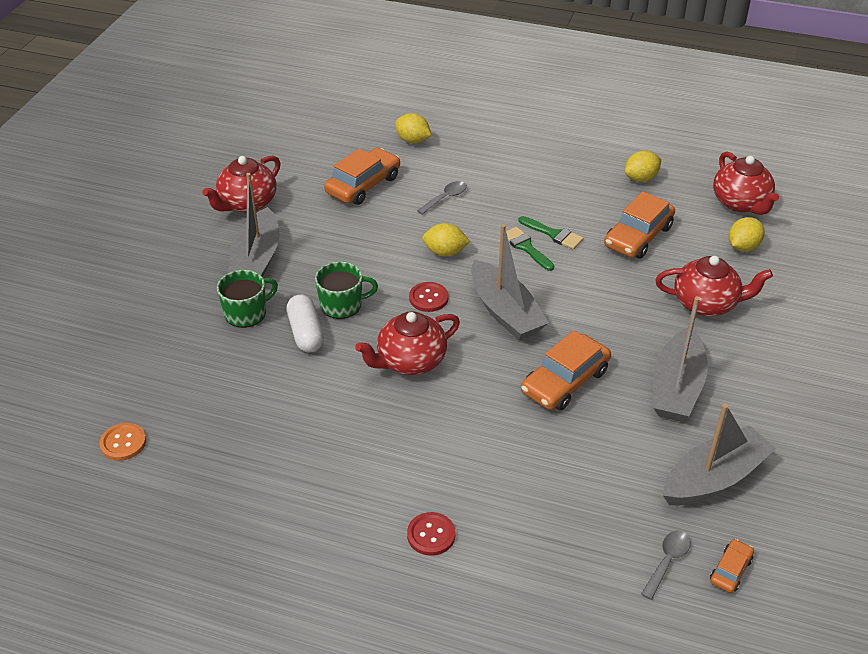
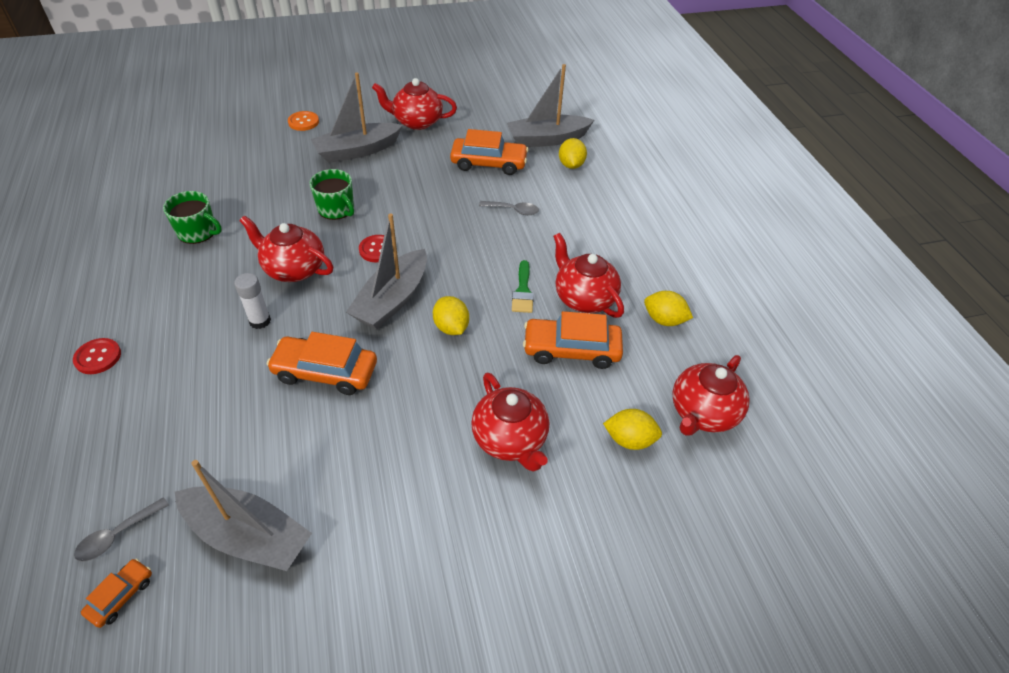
camera: 55 degrees right, 5 degrees up
(123, 443) = (134, 173): orange button -> orange button (303, 122)
(246, 313) = (296, 169): green mug -> green mug (198, 232)
(306, 333) = (292, 204): white capsule -> none
(445, 252) = (442, 237): yellow lemon -> yellow lemon (451, 327)
(467, 405) = (260, 321): none -> white glue stick
(526, 247) = (489, 280): green brush -> none
(587, 206) = (583, 298): none -> red teapot
(667, 561) = (117, 535): grey spoon -> grey spoon turned 135 degrees clockwise
(676, 387) = (366, 458): grey boat -> grey boat (547, 139)
(730, 570) = (121, 596): orange car -> orange car turned 60 degrees counterclockwise

